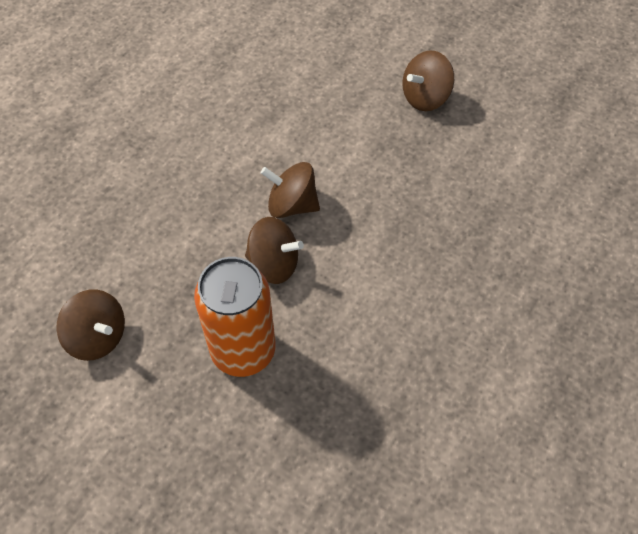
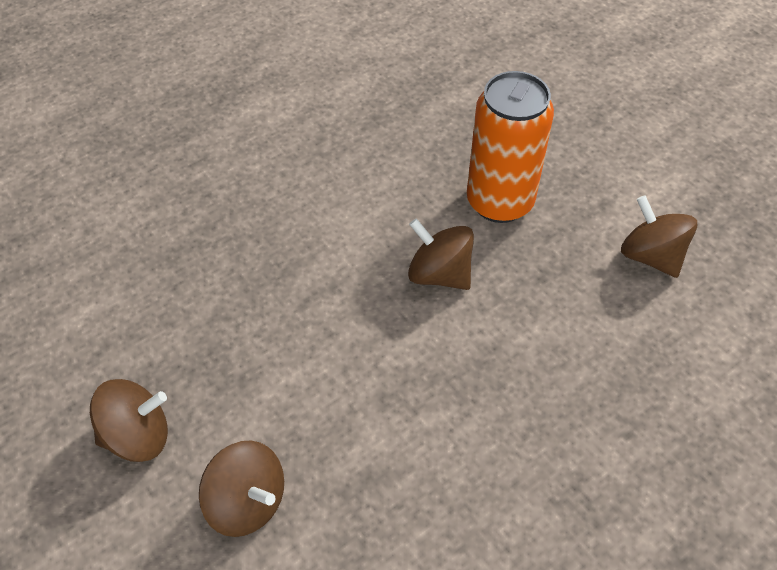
camera: 160 degrees left, 5 degrees down
(292, 205) = (392, 335): brown spinning top -> brown spinning top (247, 502)

